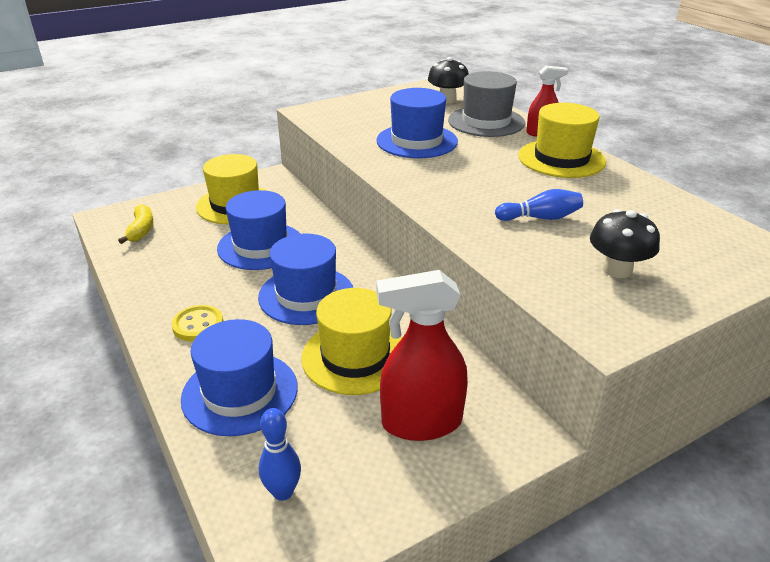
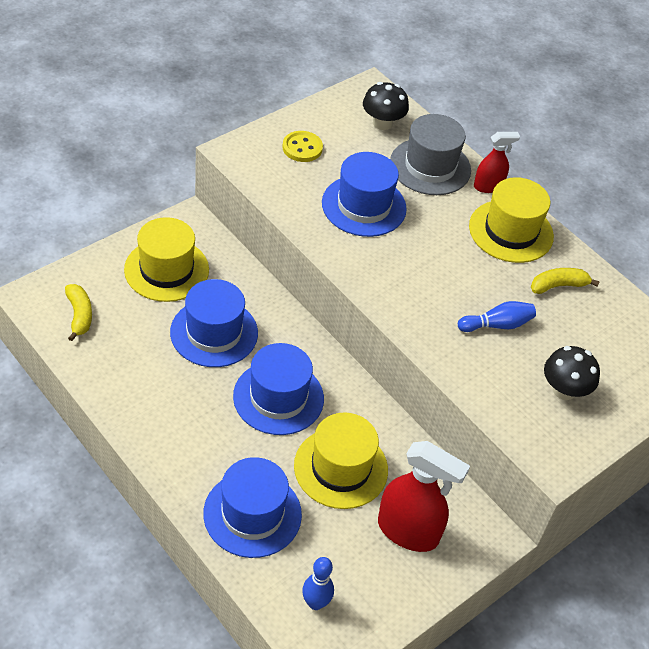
camera: 15 degrees left, 15 degrees up
(198, 325) = (188, 441): yellow button -> yellow button (302, 148)
(421, 422) = (408, 531): red spray bottle -> red spray bottle turned 135 degrees counterclockwise
(611, 194) = (558, 286): none -> yellow banana

